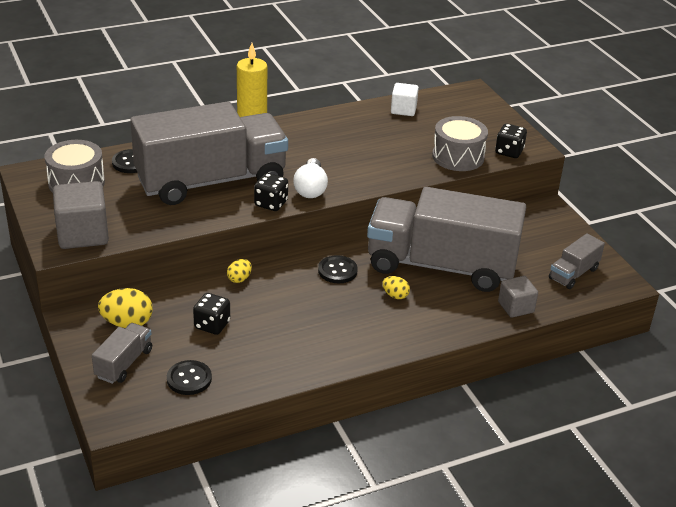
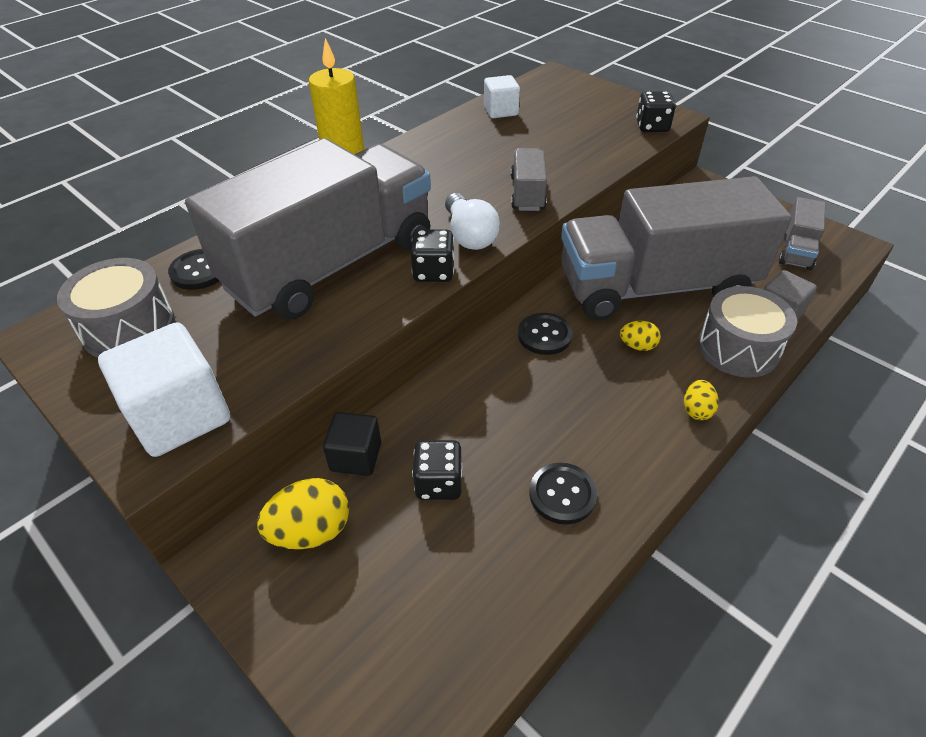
camera: 20 degrees left, 10 degrees up
(83, 234) = (180, 415): grey cube -> white cube
(124, 363) = (345, 615): grey truck -> grey truck (527, 193)
(173, 297) = (356, 457): none -> black cube
(189, 379) = (464, 601): black button -> black button (562, 494)
(239, 279) = (429, 392): yellow egg -> yellow egg (696, 410)
(458, 157) = (605, 147): grey drum -> grey drum (738, 348)

